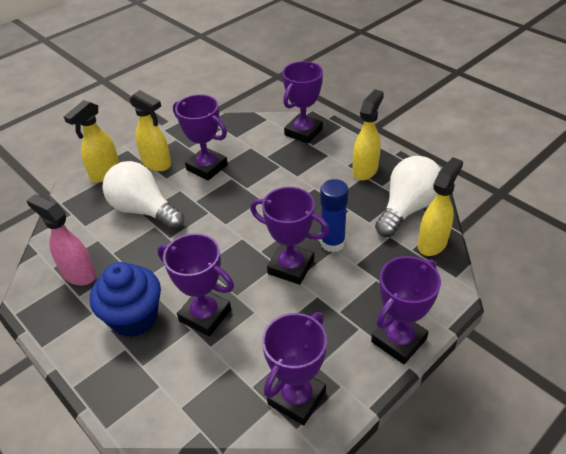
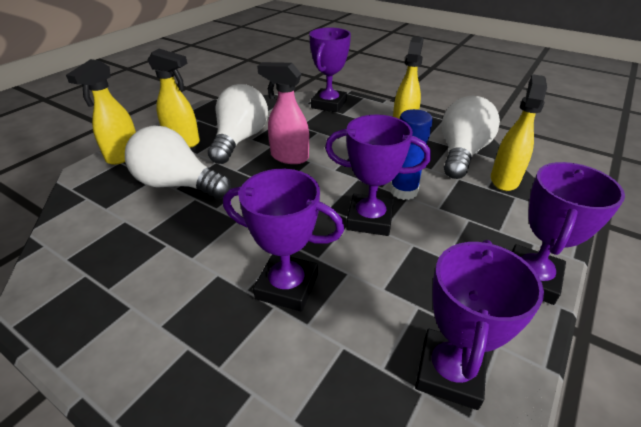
camera: 15 degrees left, 5 degrees down
(78, 274) = (104, 262): pink spray bottle -> pink spray bottle (289, 157)
(134, 318) = (192, 304): blue cupcake -> none
(207, 167) = (240, 140): purple trophy -> white light bulb

